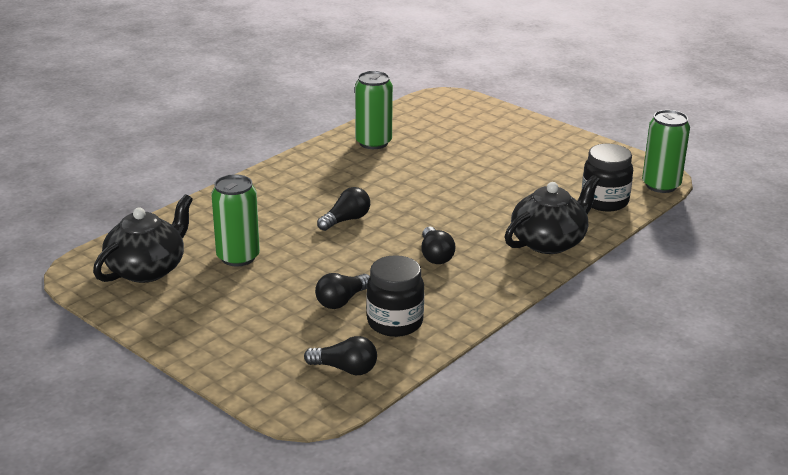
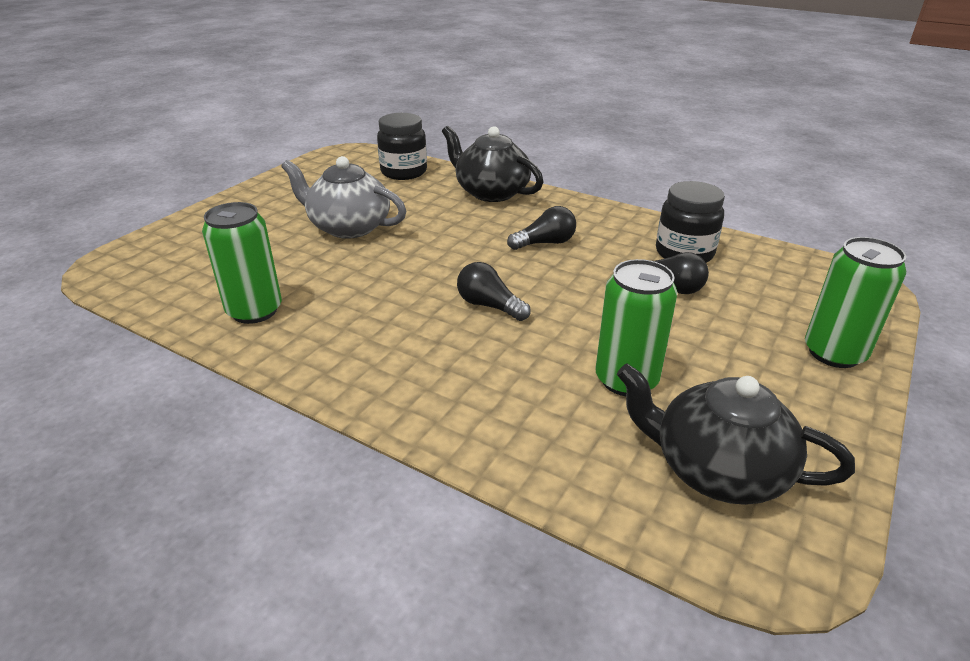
camera: 100 degrees left, 5 degrees up
(345, 369) = (782, 270): black light bulb -> none
(487, 173) = (348, 227): none -> grey teapot
(661, 185) = (367, 152): green can -> green can (834, 353)

